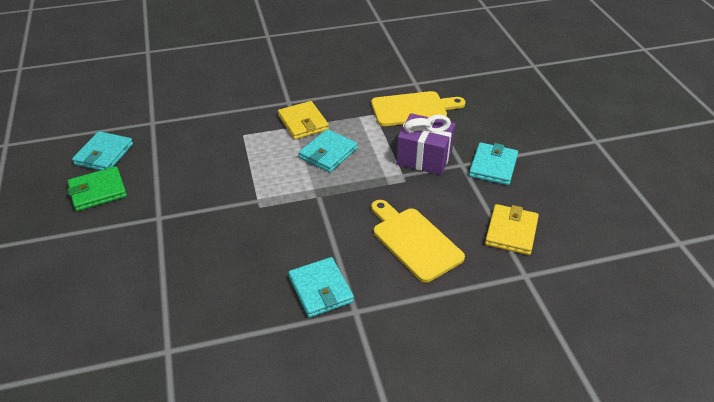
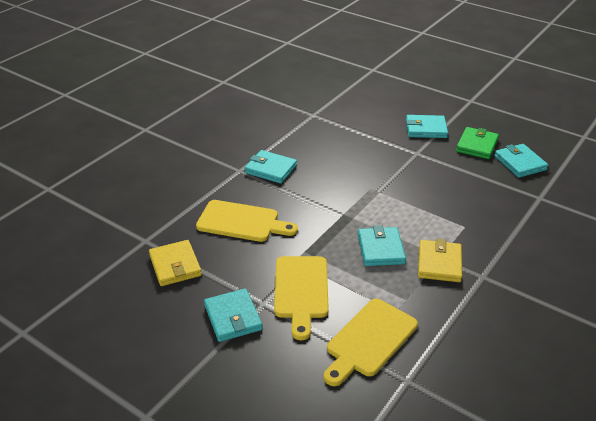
camera: 140 degrees right, 5 degrees down
(99, 240) = (426, 129): none -> turquoise wallet
(303, 123) = (439, 263): yellow wallet -> yellow wallet turned 75 degrees clockwise
(424, 157) = (301, 291): purple gift -> yellow cutting board

